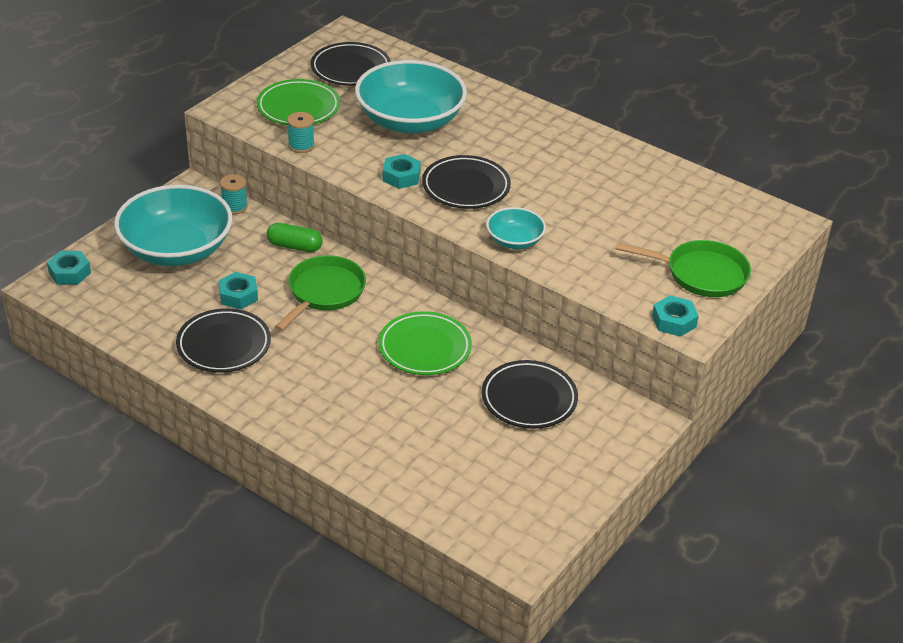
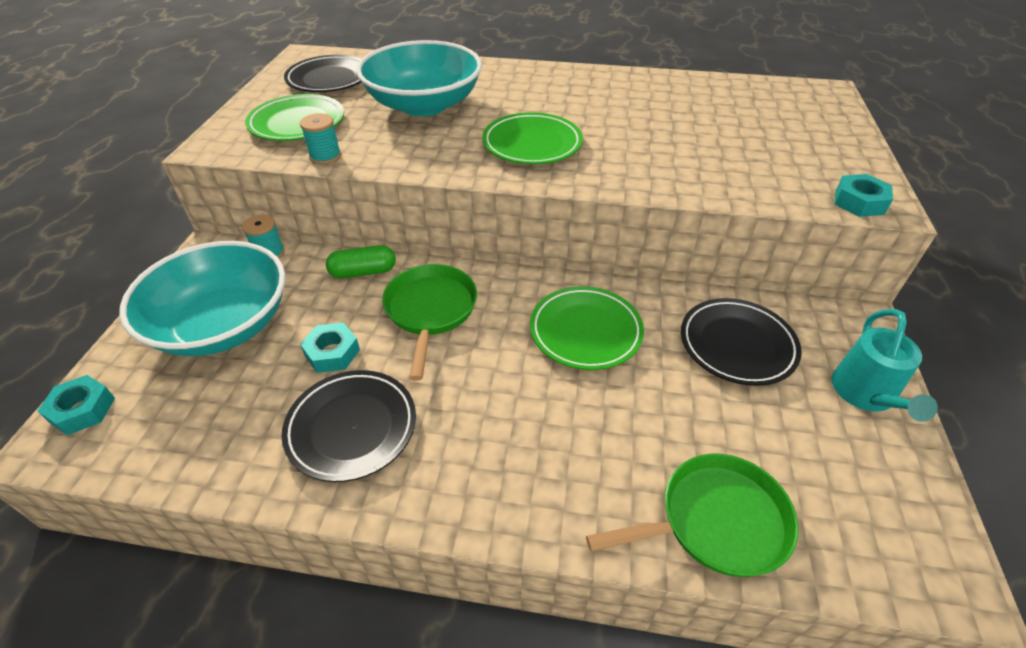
camera: 25 degrees left, 5 degrees up
(401, 176) = (458, 154): turquoise nut -> none
(466, 187) = (532, 144): black plate -> green plate
(514, 240) = (629, 178): turquoise bowl -> none
(588, 463) = (865, 395): none -> turquoise watering can
(701, 274) = (821, 151): green pan -> green pan (715, 521)

